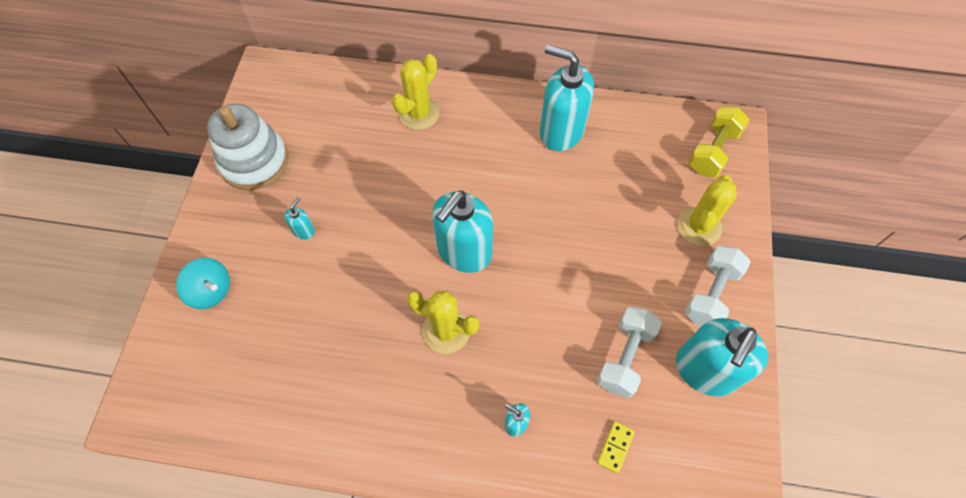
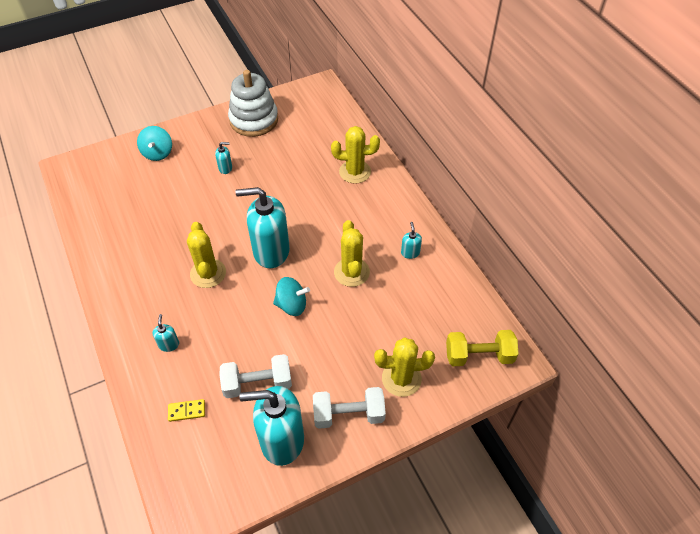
camera: 55 degrees right, 10 degrees down
(547, 194) = (351, 272): none -> yellow cactus
(549, 271) = (292, 305): none -> turquoise spinning top
(561, 131) = (410, 253): turquoise soap dispenser -> turquoise soap dispenser, size x0.42

